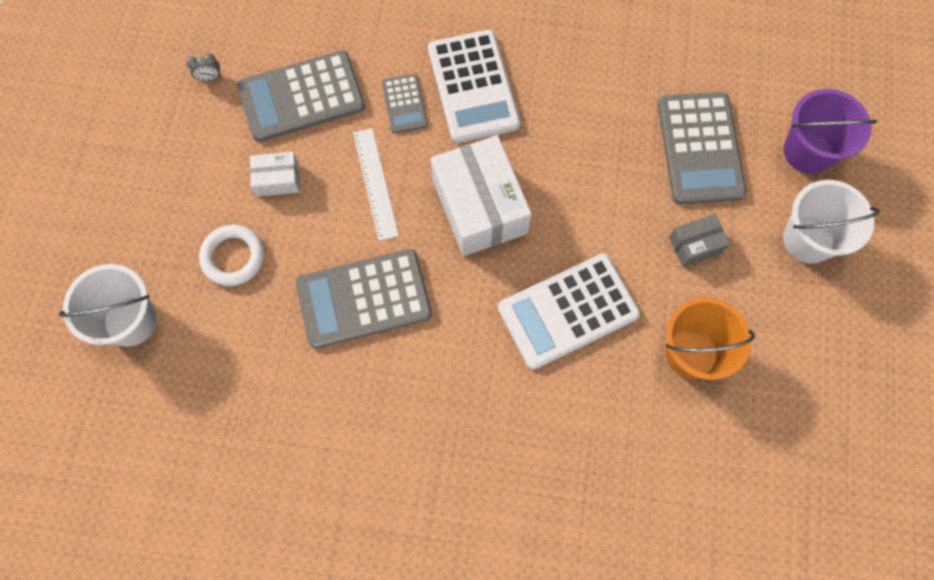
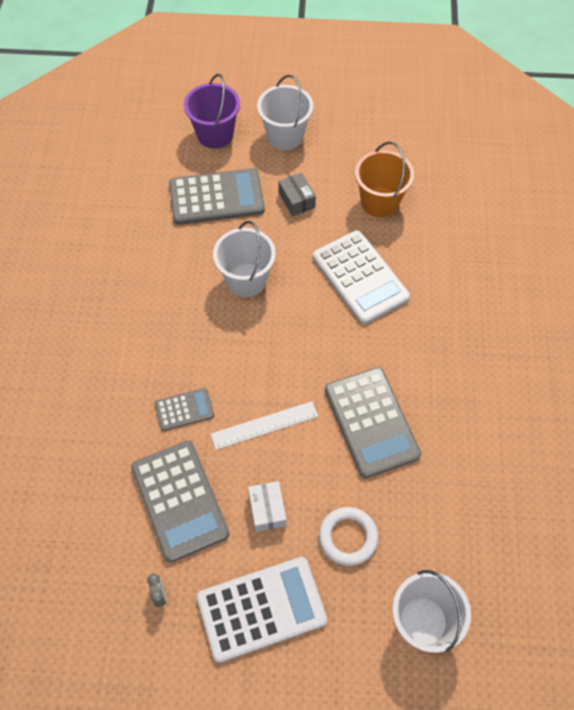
camera: 95 degrees left, 10 degrees down
(473, 87) = (165, 356): white calculator -> white calculator (261, 609)
(480, 206) = (279, 342): white box -> none
(571, 176) = (246, 280): none -> white bucket

